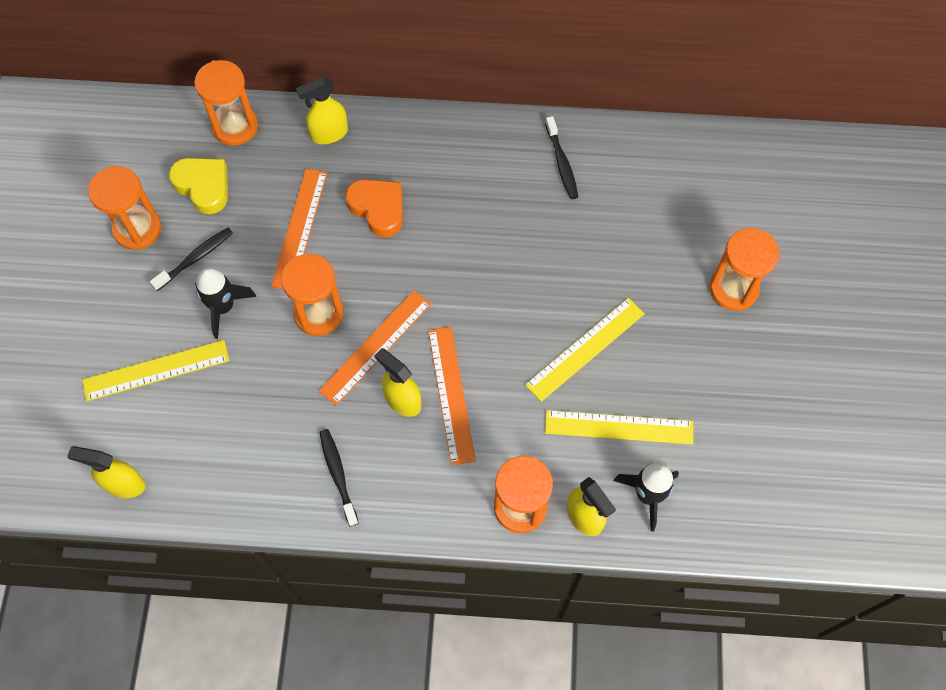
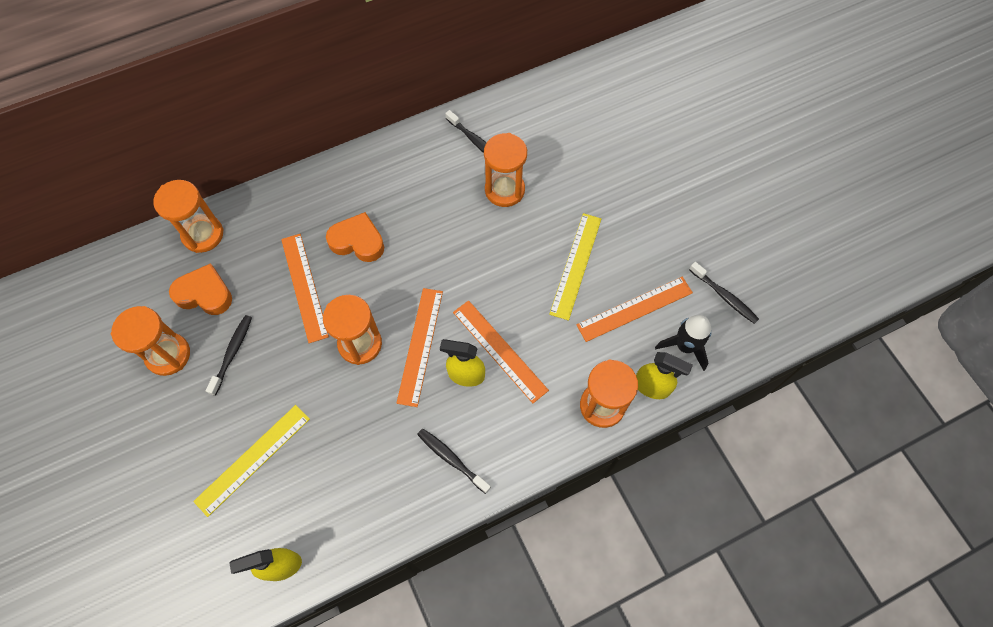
camera: 30 degrees left, 0 degrees up
(203, 186) = (204, 294): yellow heart -> orange heart
(223, 307) = (279, 379): black rocket -> none
(329, 134) = (284, 204): yellow spray bottle -> none
(619, 427) = (634, 309): yellow ruler -> orange ruler
(726, 467) = (724, 296): none -> black toothbrush
(733, 289) = (650, 170): orange hourglass -> orange hourglass (504, 190)

